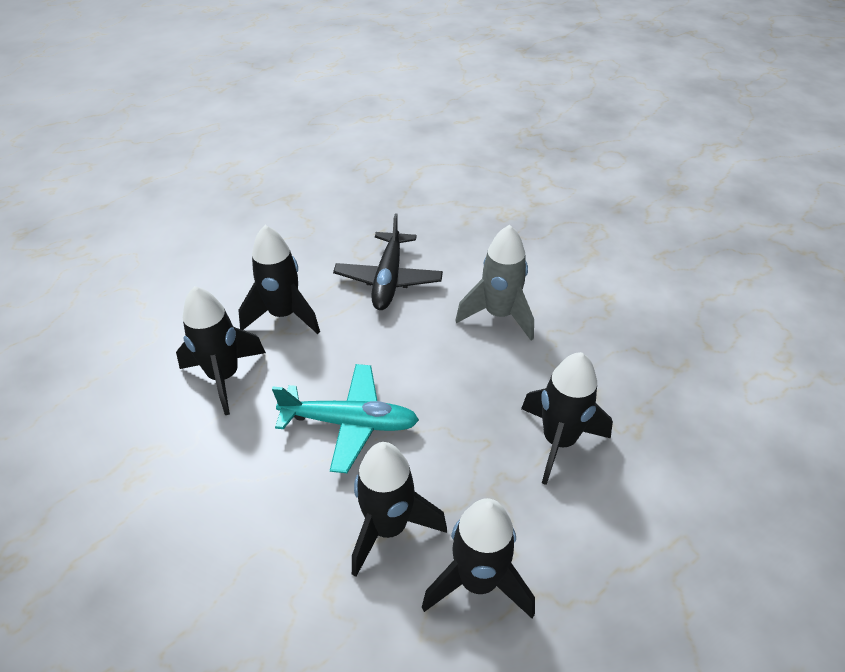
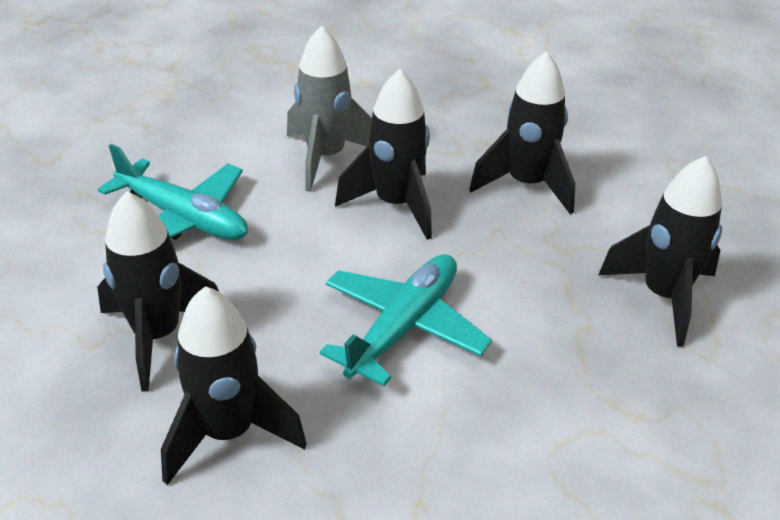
camera: 65 degrees left, 5 degrees down
(388, 279) = (183, 218): black plane -> turquoise plane
(388, 527) = (571, 340): black rocket -> black rocket (395, 205)

